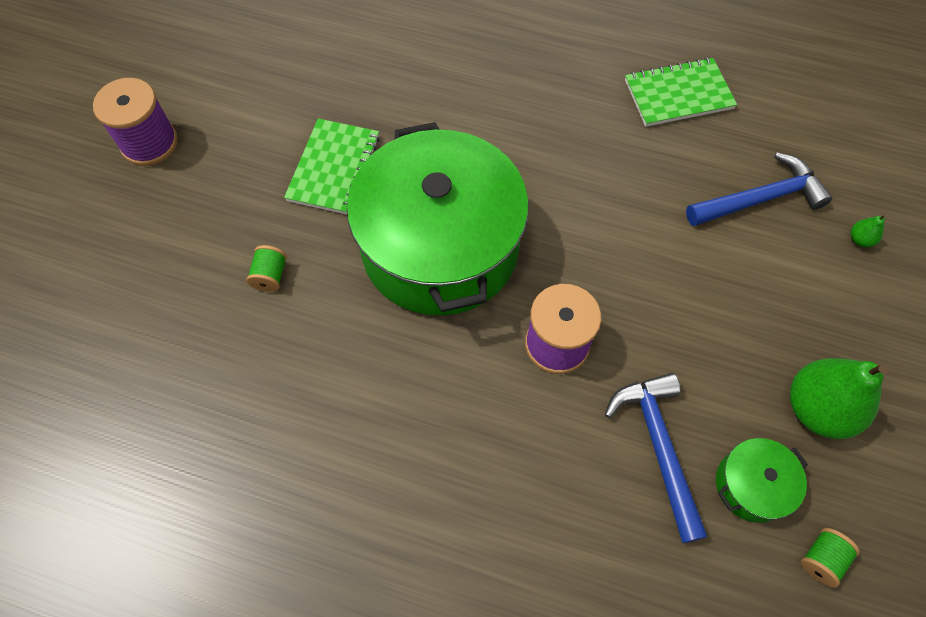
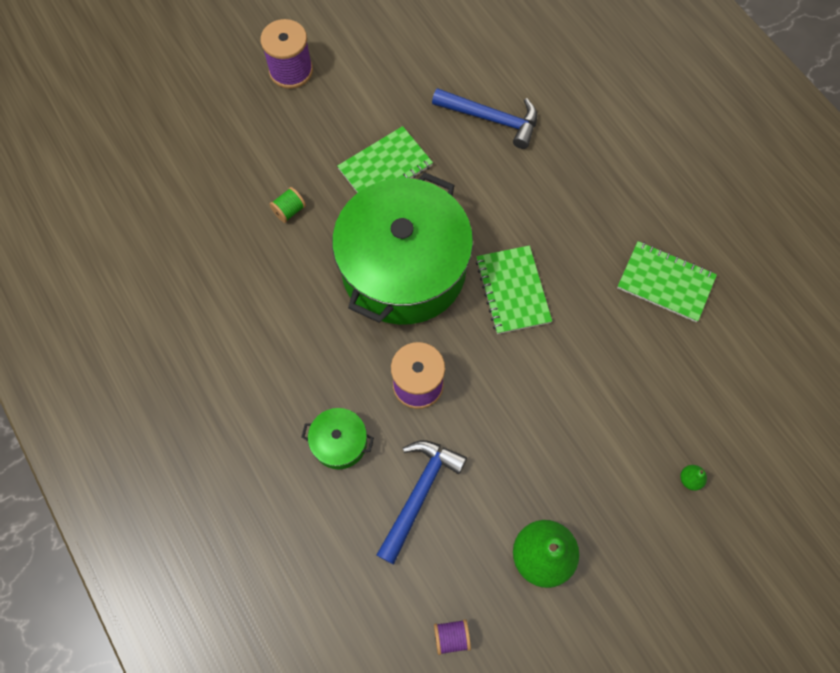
camera: 40 degrees right, 5 degrees up
(559, 193) = (512, 291): none -> green notebook
(751, 485) = (453, 562): green pot -> green pot (339, 442)
(760, 199) = (647, 398): blue hammer -> blue hammer (491, 119)
(821, 559) = (451, 636): green spool -> purple spool

